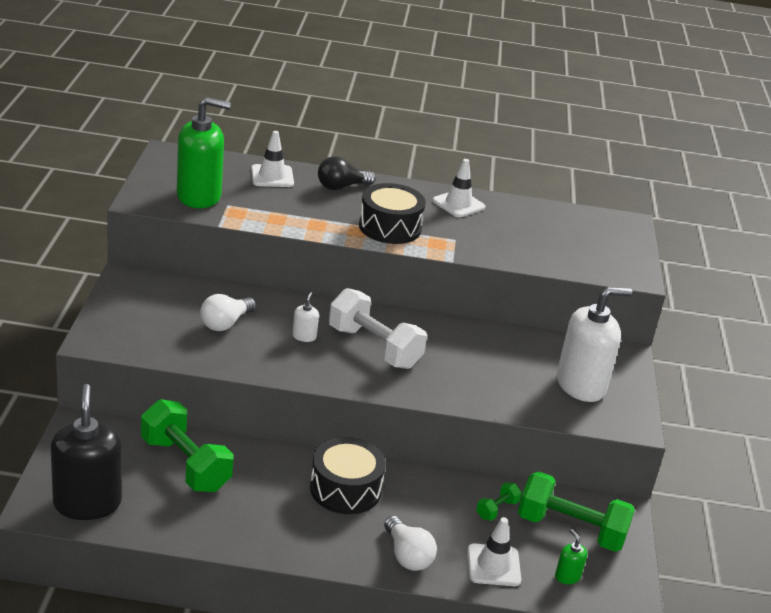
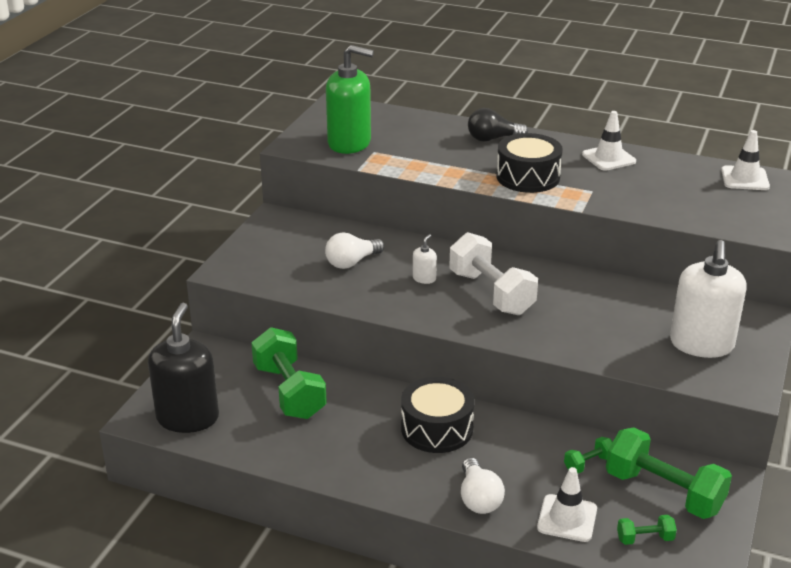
camera: 20 degrees right, 0 degrees up
(272, 176) = (427, 128): white traffic cone -> white traffic cone (744, 179)
(567, 576) = (645, 539): green soap dispenser -> green dumbbell
(581, 385) = (701, 344): white soap dispenser -> white soap dispenser turned 105 degrees clockwise

